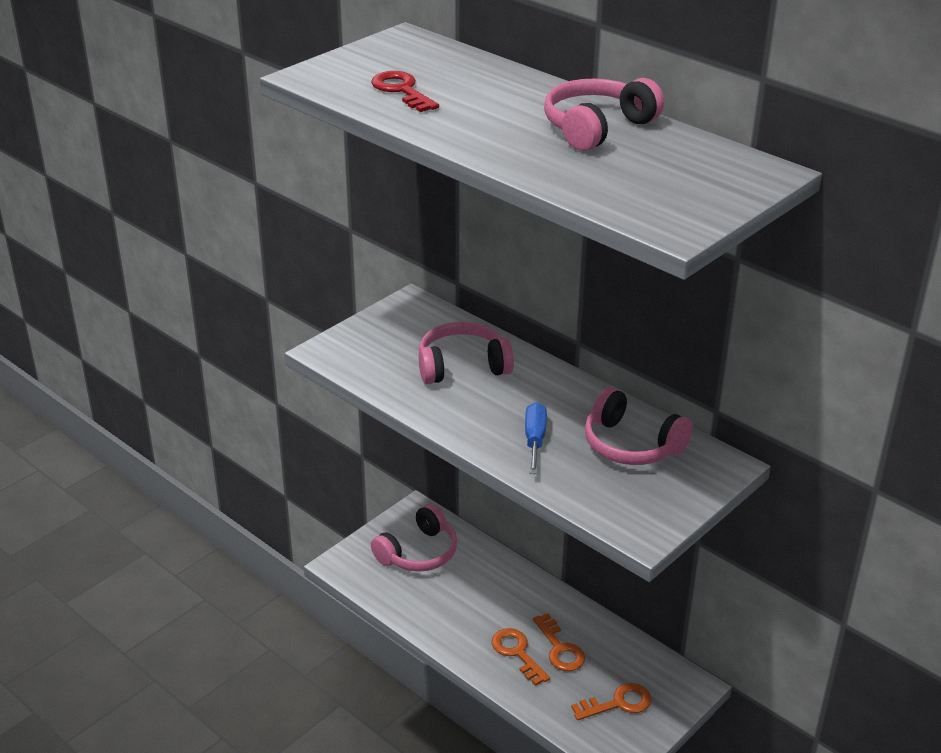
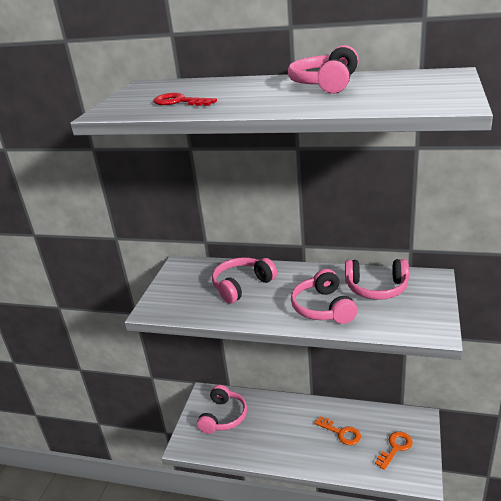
camera: 25 degrees left, 5 degrees down
(517, 653) = (321, 447): orange key -> none
(535, 440) = (323, 308): blue screwdriver -> pink headphones

